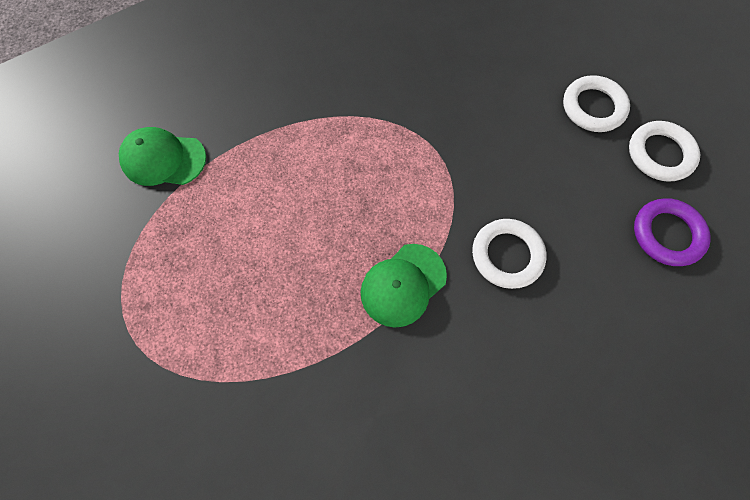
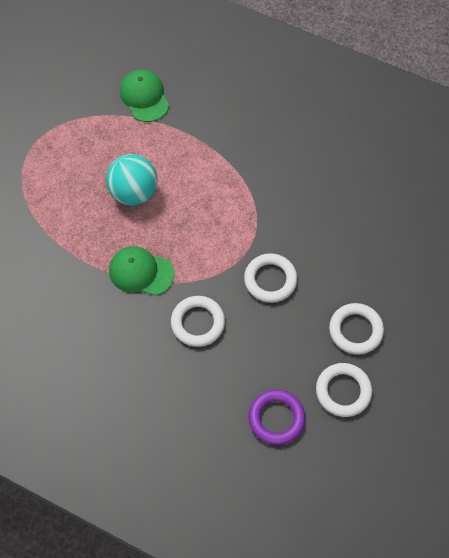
camera: 60 degrees right, 5 degrees down
(287, 237) = (134, 192): none -> turquoise ball
(491, 153) = (270, 280): none -> white ring

